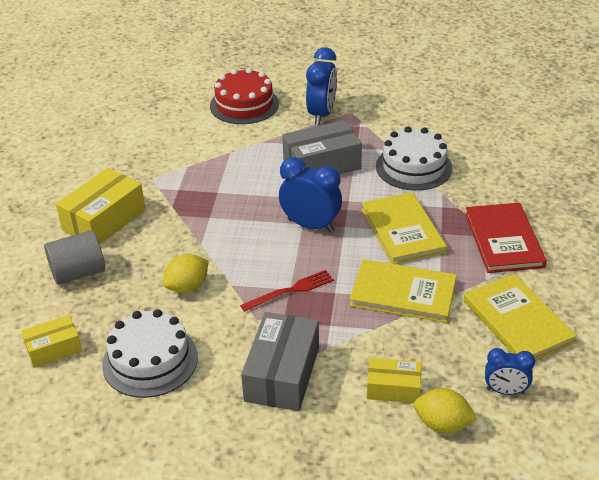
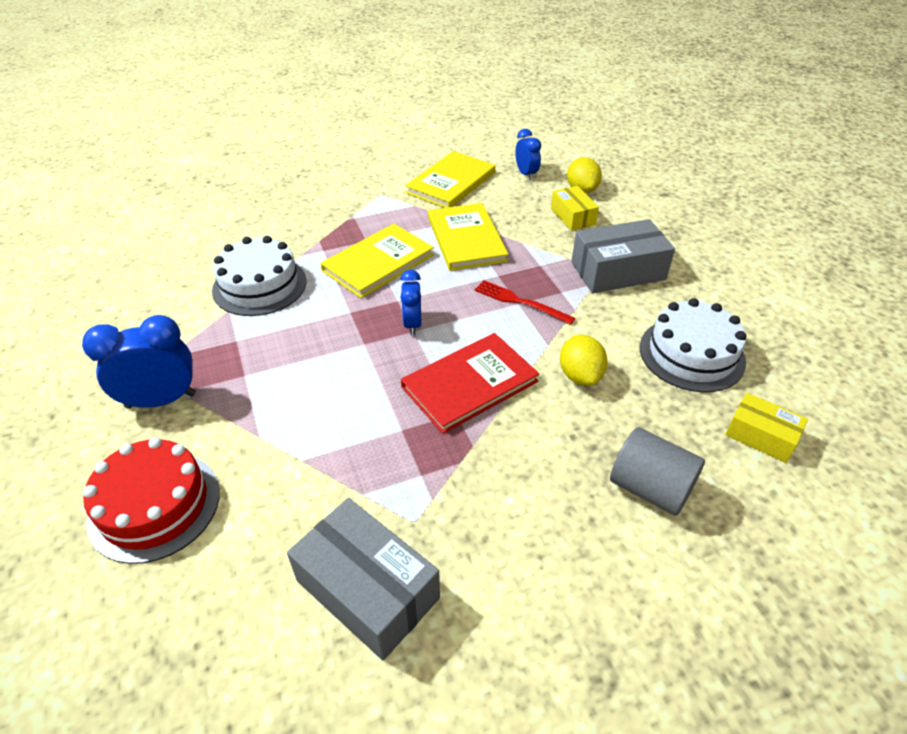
camera: 120 degrees left, 5 degrees up
(104, 220) = (540, 524): yellow box -> none
(187, 287) = (580, 375): yellow lemon -> yellow lemon turned 60 degrees clockwise
(310, 225) = (412, 324): blue clock -> blue clock, size x0.61
(322, 164) = (289, 356): grey box -> grey box (367, 589)
(504, 240) = (353, 207): red book -> red book (469, 384)

